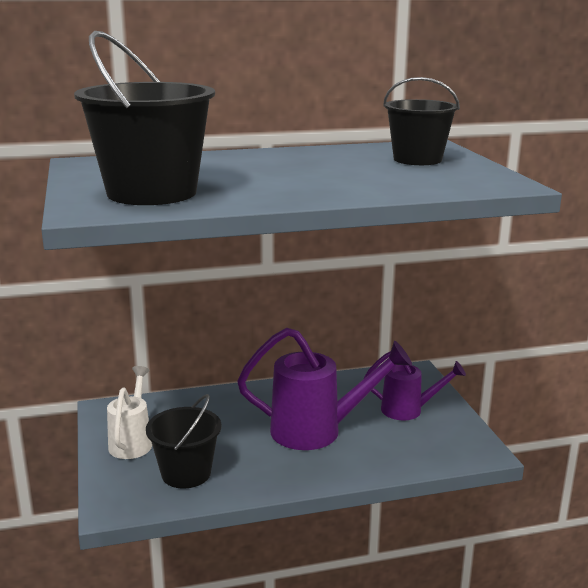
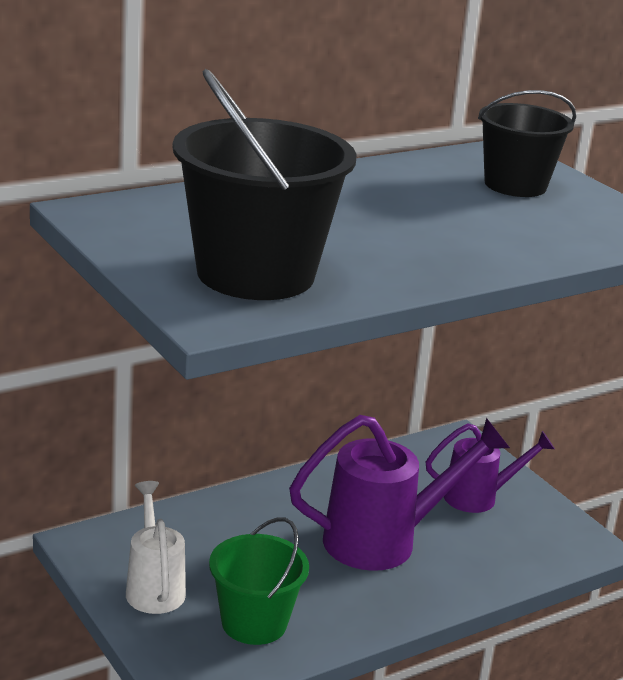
camera: 20 degrees left, 5 degrees up
(186, 473) = (254, 623): black bucket -> green bucket

